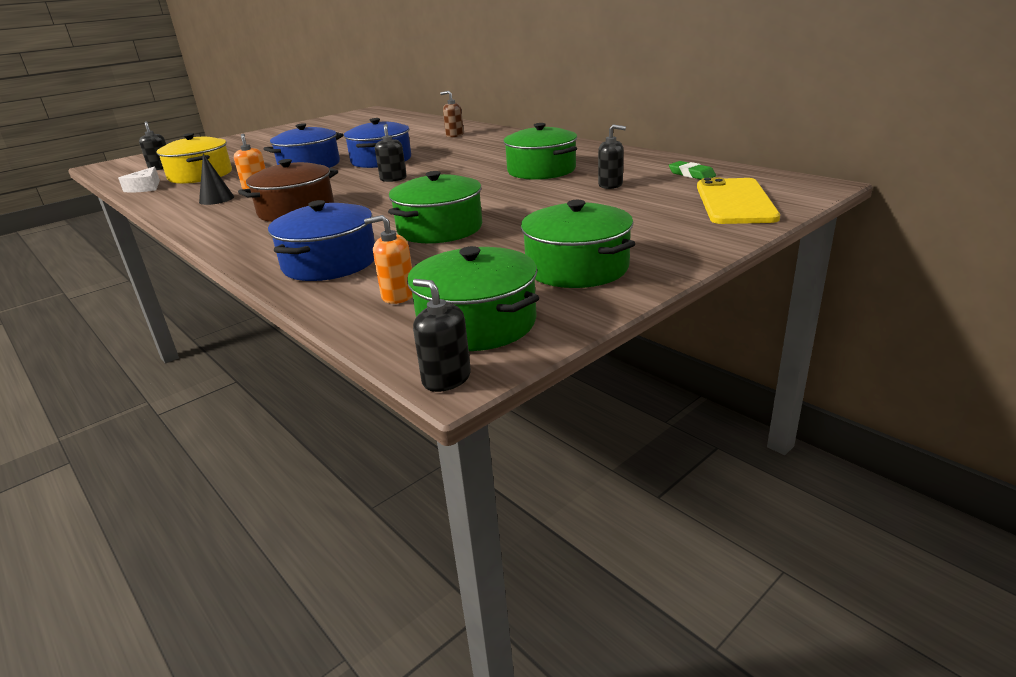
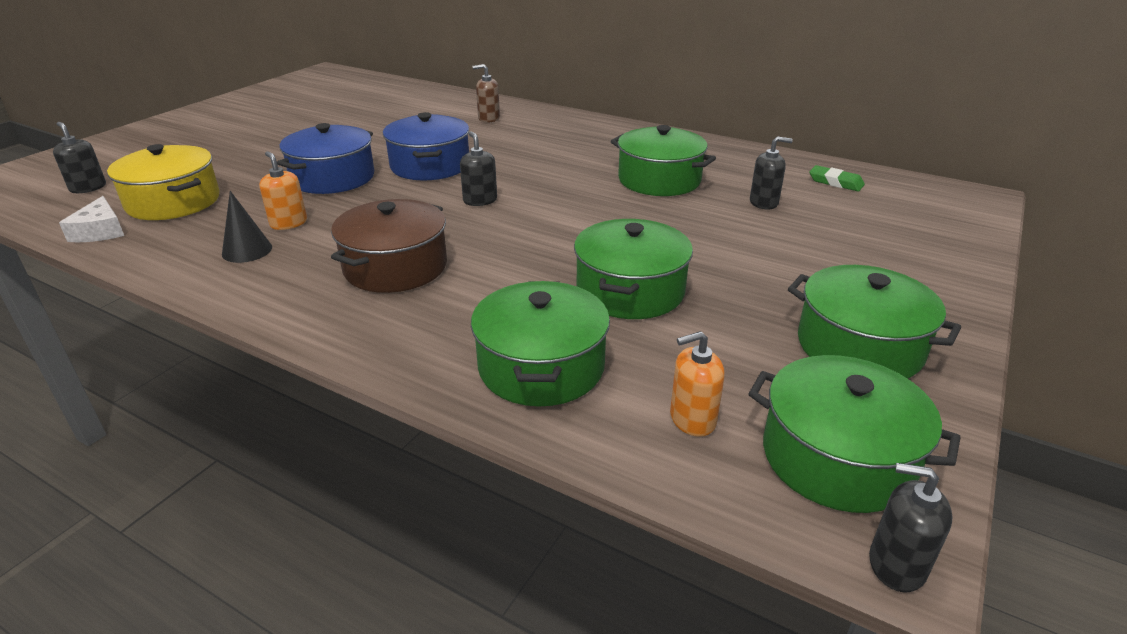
camera: 20 degrees left, 5 degrees up
(330, 263) = (541, 367): blue pot -> green pot
(735, 202) = (922, 225): yellow phone -> none

